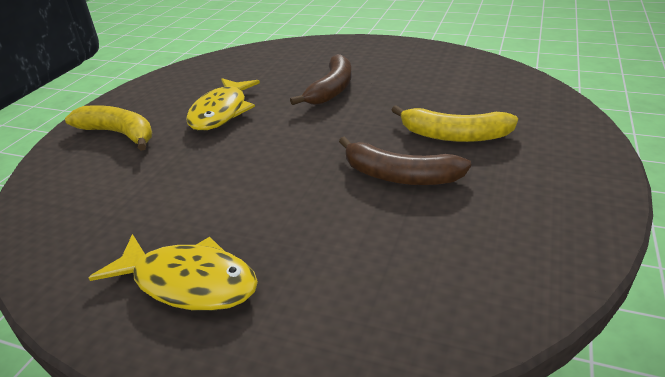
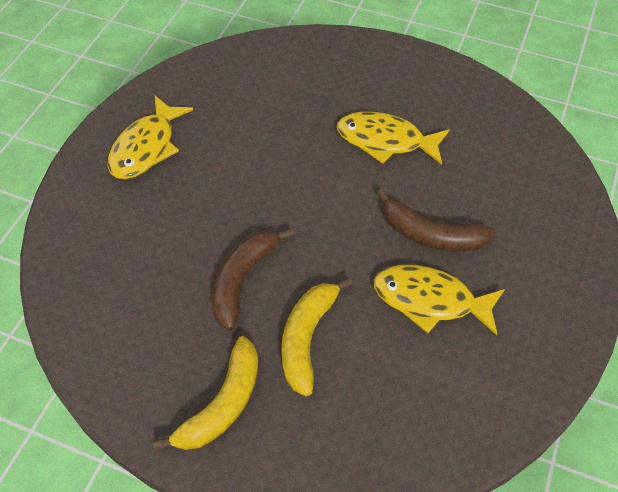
camera: 90 degrees right, 20 degrees up
(119, 134) = (352, 73): yellow banana -> yellow banana (222, 404)
(397, 87) = (430, 300): none -> yellow fish

